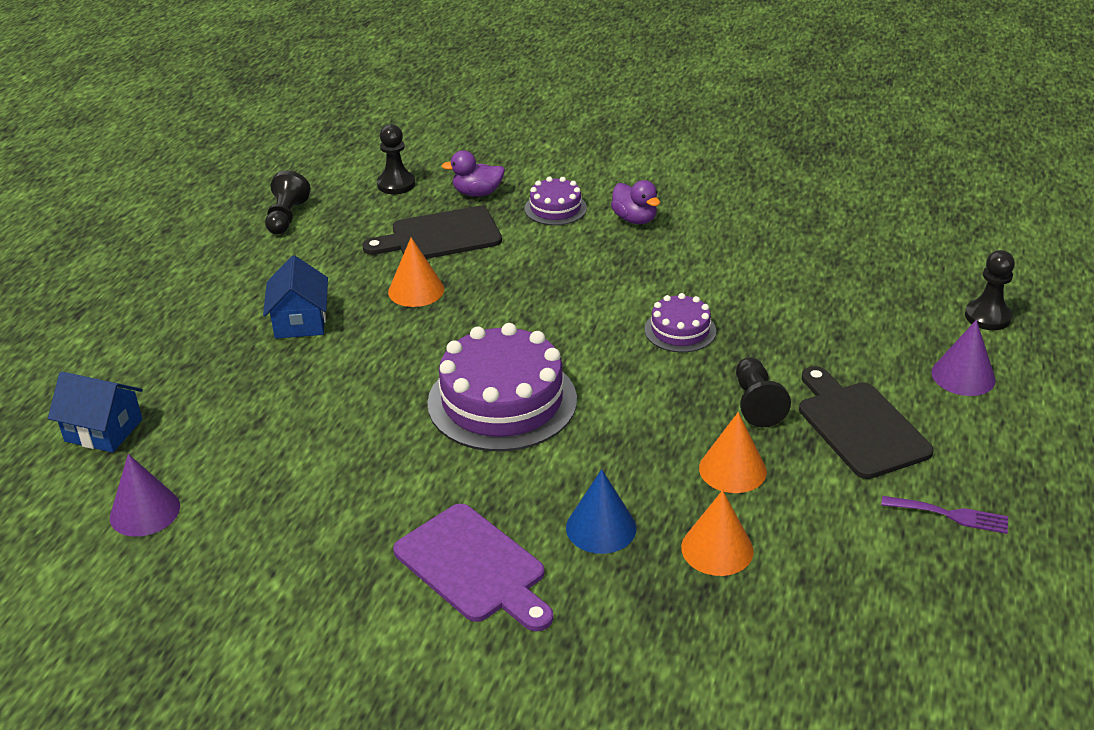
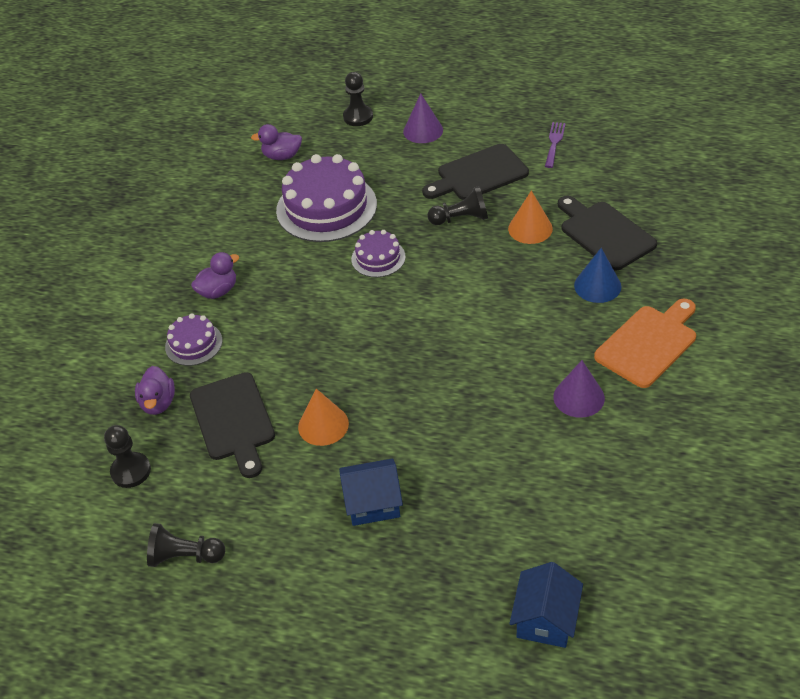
camera: 90 degrees left, 10 degrees up
(145, 511) = (639, 554): purple cone -> purple cone (579, 397)
(474, 567) = (648, 343): purple cutting board -> orange cutting board
(502, 401) = (473, 349): purple cake -> purple cake (326, 207)
(717, 549) = (604, 233): orange cone -> black cutting board
(887, 255) = (282, 156): none -> purple duck

